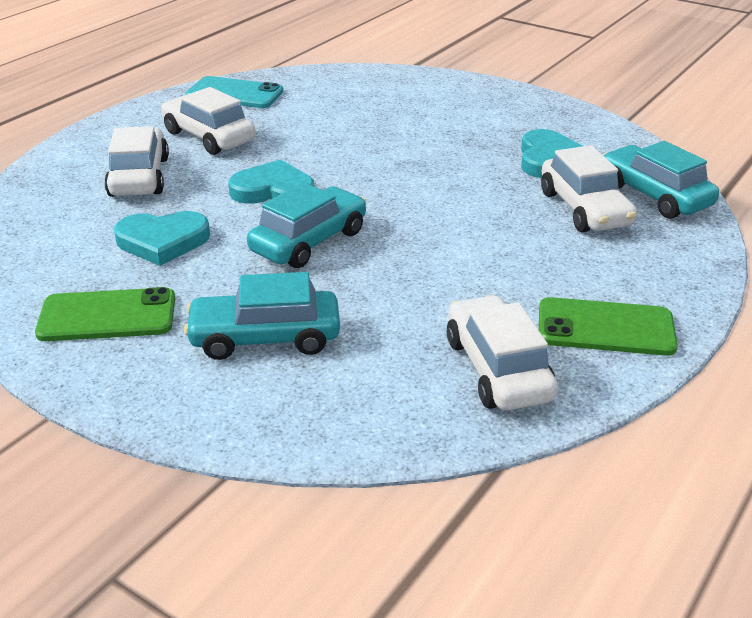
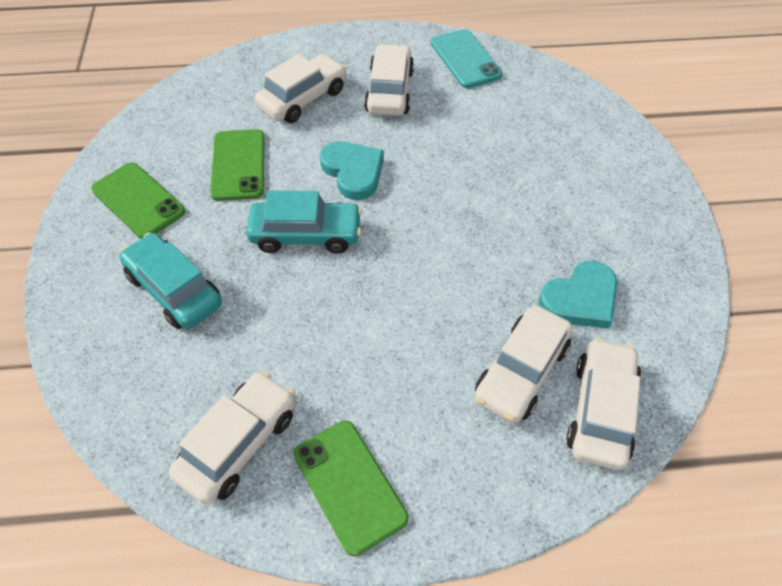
camera: 50 degrees right, 20 degrees up
(162, 241) = (238, 165): turquoise heart -> green phone
(654, 195) = (600, 410): turquoise car -> white car

